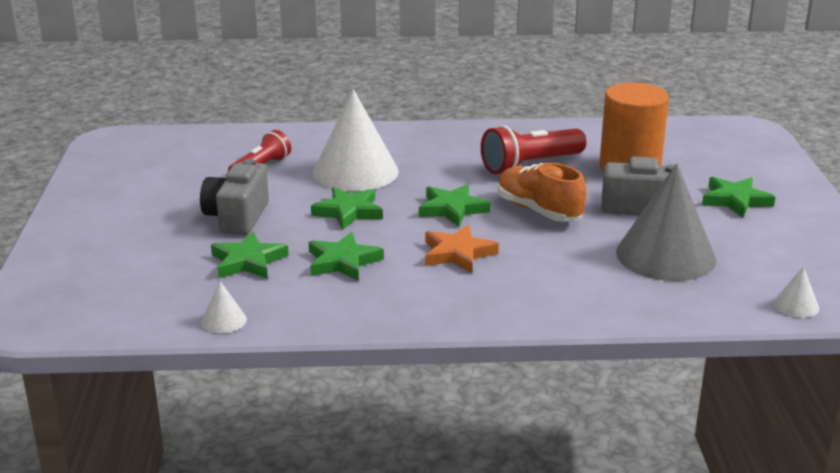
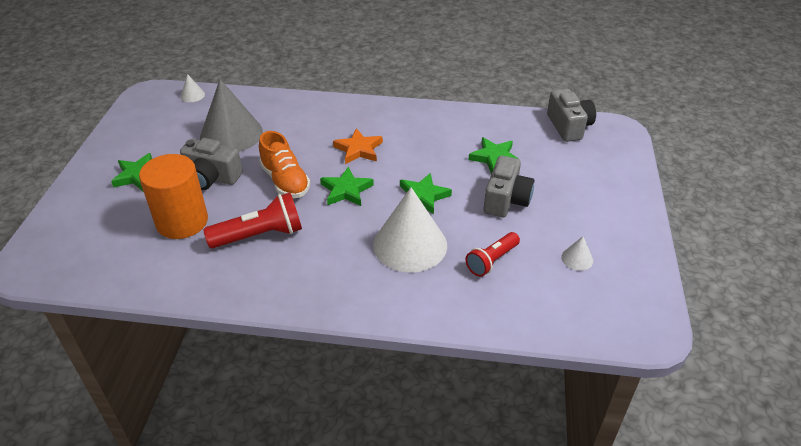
camera: 170 degrees left, 15 degrees up
(111, 317) = (569, 126): none -> grey camera
(224, 320) = (504, 118): white cone -> white cone (577, 258)
(343, 261) = (433, 151): green star -> none

